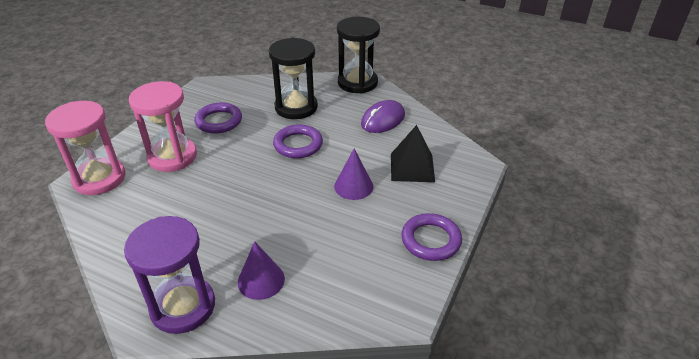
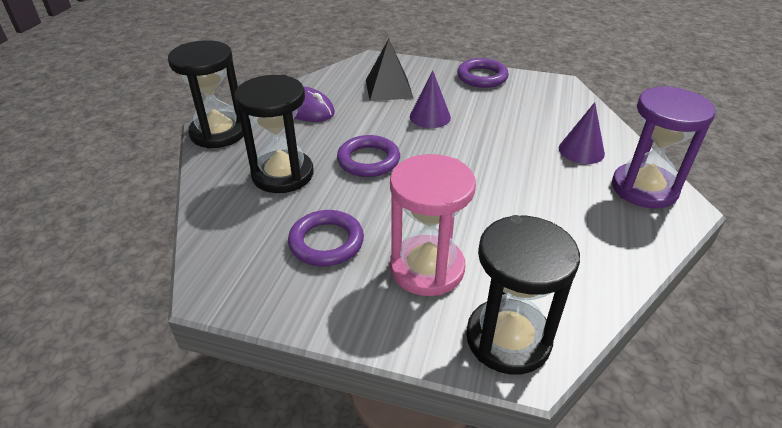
camera: 100 degrees left, 0 degrees up
(99, 179) = (508, 339): pink hourglass -> black hourglass

